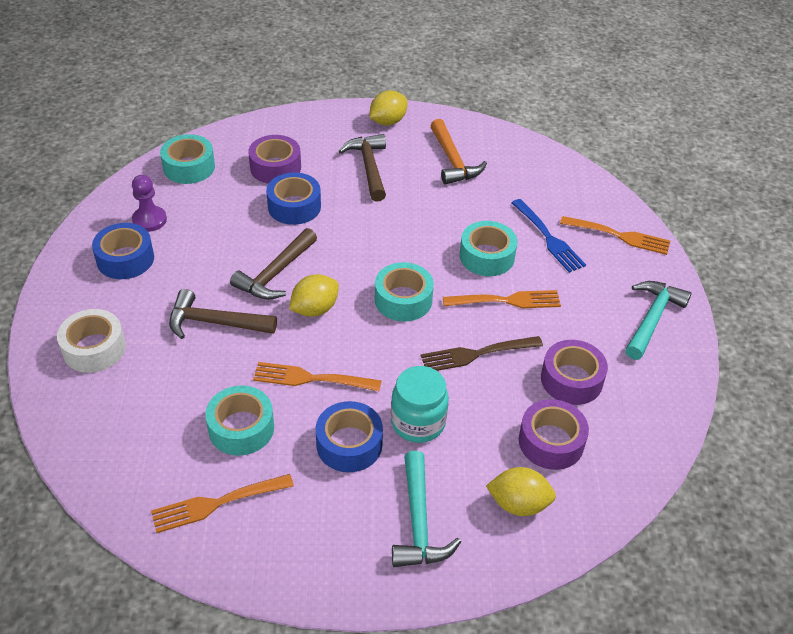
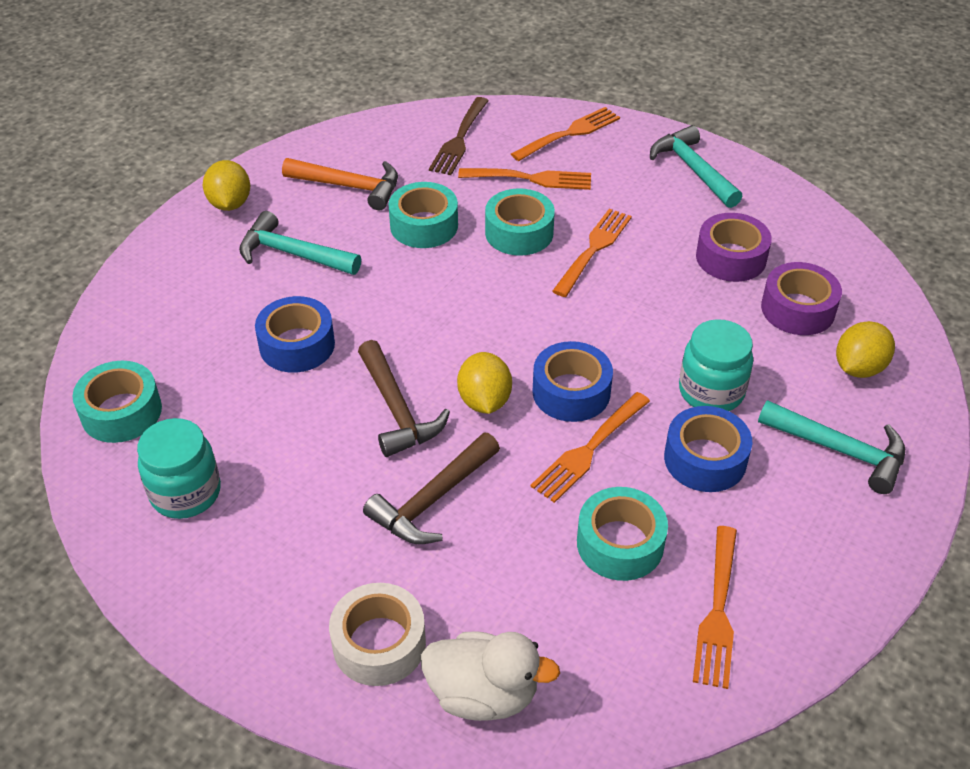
camera: 55 degrees left, 0 degrees up
(84, 411) = (483, 694): none -> white duck
(125, 259) = (238, 547): blue tape -> blue tape (571, 392)
(149, 220) = (185, 493): purple pawn -> turquoise jar
(275, 167) = (209, 331): purple tape -> none
(369, 167) = (293, 254): brown hammer -> turquoise hammer
(403, 300) = (529, 323): turquoise tape -> turquoise tape (424, 225)
(476, 354) = (649, 305): brown fork -> brown fork (459, 139)
(548, 238) = (531, 179): blue fork -> orange fork

